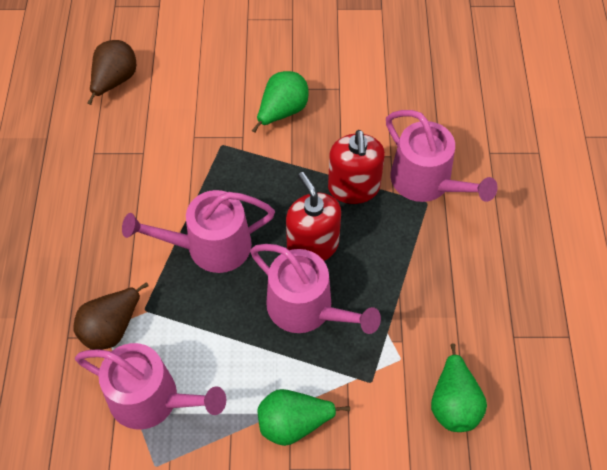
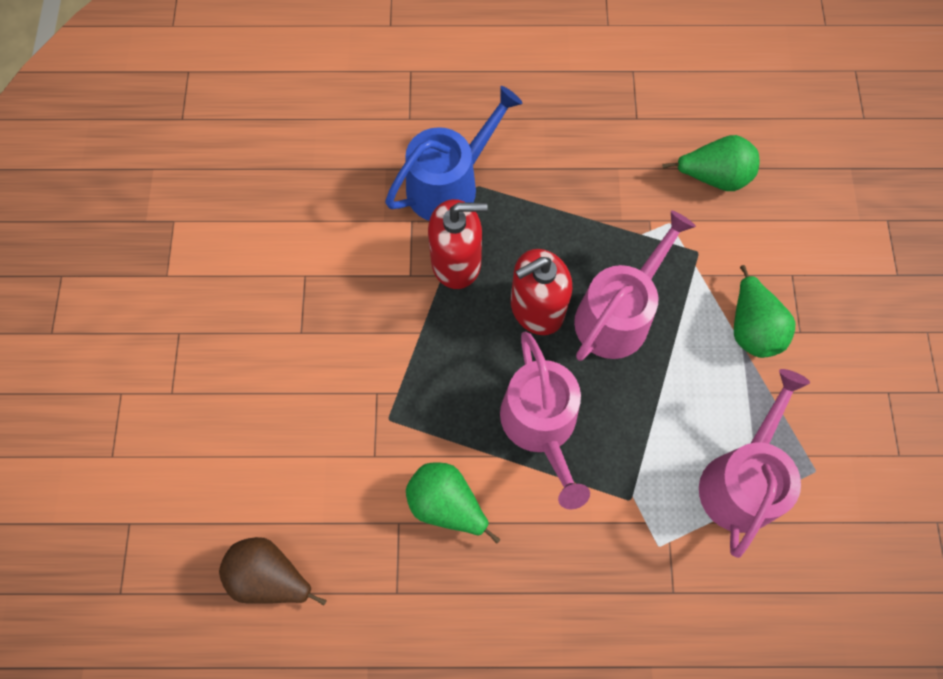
camera: 90 degrees left, 10 degrees up
(112, 328) = (657, 537): brown pear -> none
(282, 111) = (338, 344): green pear -> green pear (446, 504)
(426, 182) = (448, 185): pink watering can -> blue watering can

